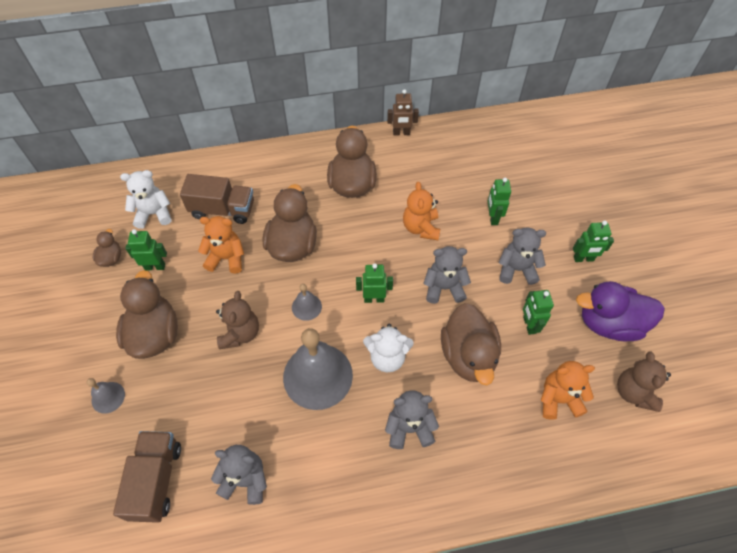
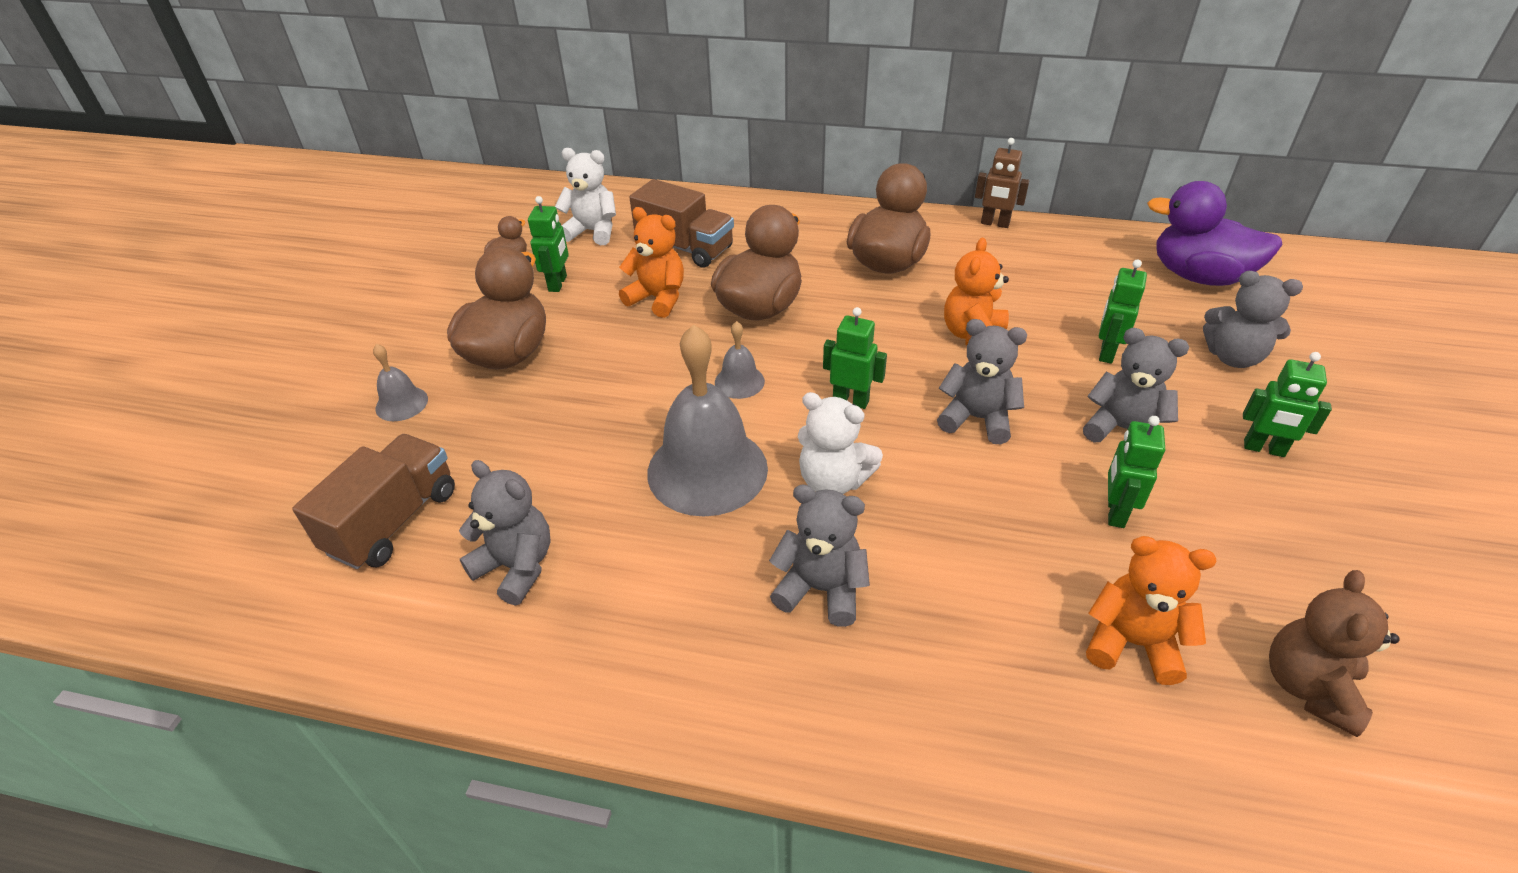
camera: 25 degrees right, 15 degrees down
(155, 266) = (558, 283): green robot -> green robot turned 75 degrees clockwise
(240, 333) = (624, 385): brown teddy bear -> none
(468, 356) = (978, 521): brown duck -> none
(554, 200) = (1233, 357): none -> grey teddy bear
(609, 323) = (1287, 558): purple duck -> purple duck (1198, 276)

